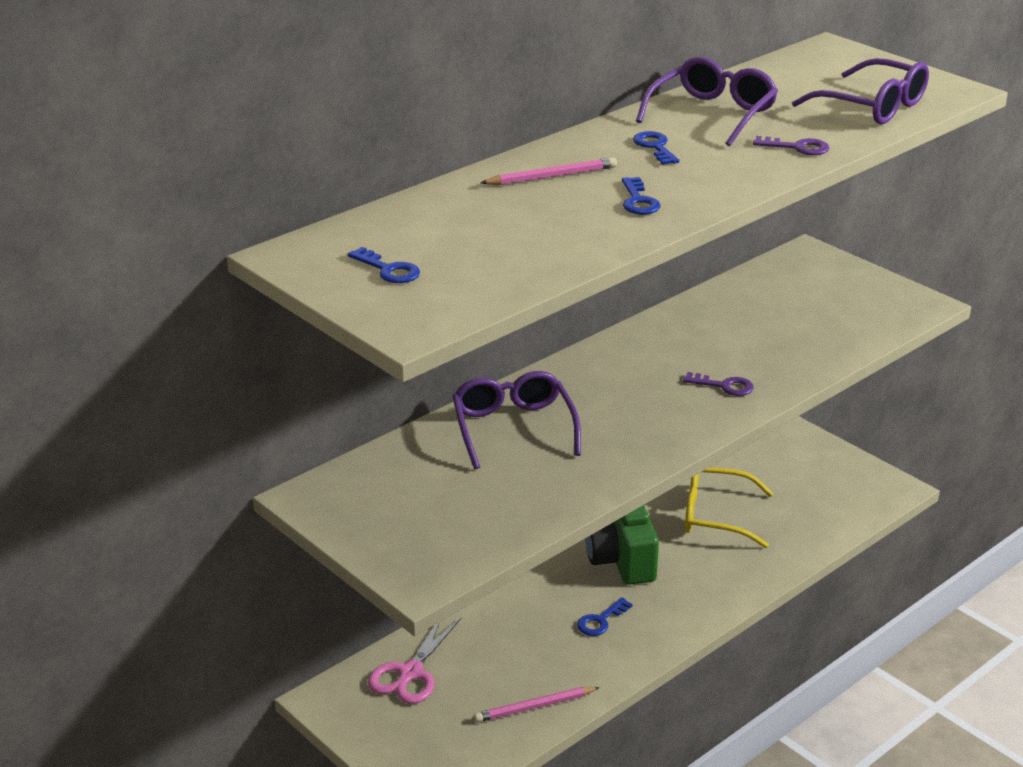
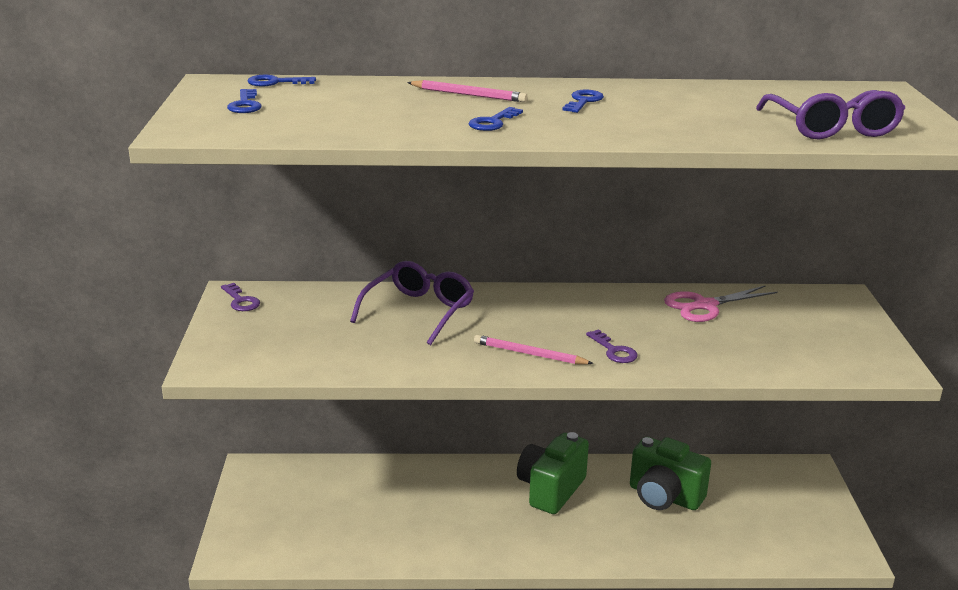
camera: 40 degrees right, 5 degrees down
(410, 673) = (317, 482): pink scissors -> pink scissors (704, 306)
(534, 707) = (360, 547): pink pencil -> pink pencil (530, 354)
(600, 621) = (480, 519): blue key -> blue key (275, 82)
(712, 114) = (677, 97): purple glasses -> none
(715, 516) = (664, 497): yellow glasses -> green camera
(797, 147) = (698, 131): purple key -> purple key (241, 301)

